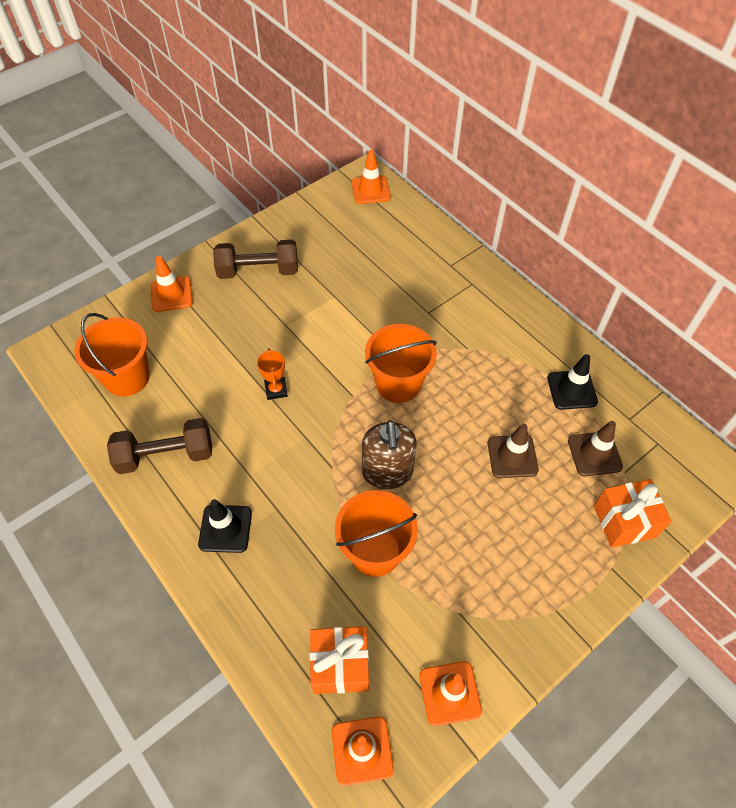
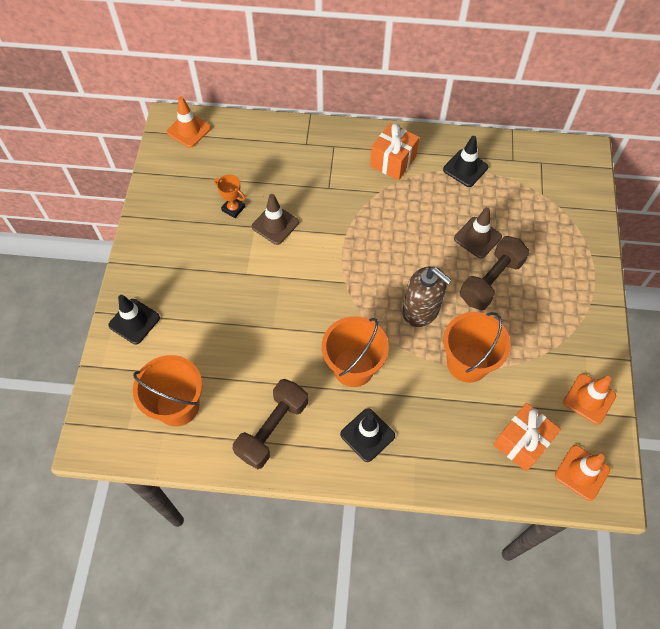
camera: 45 degrees left, 5 degrees up
(171, 294) = (134, 321): orange traffic cone -> black traffic cone
(258, 271) = (179, 252): brown dumbbell -> brown dumbbell (491, 281)
(276, 390) = (292, 322): orange trophy -> orange trophy (233, 208)
(398, 384) = (364, 250): orange bucket -> orange bucket (353, 367)
(594, 454) = (517, 197): brown traffic cone -> brown traffic cone (275, 224)
(624, 521) = (571, 223): orange gift -> orange gift (393, 161)

